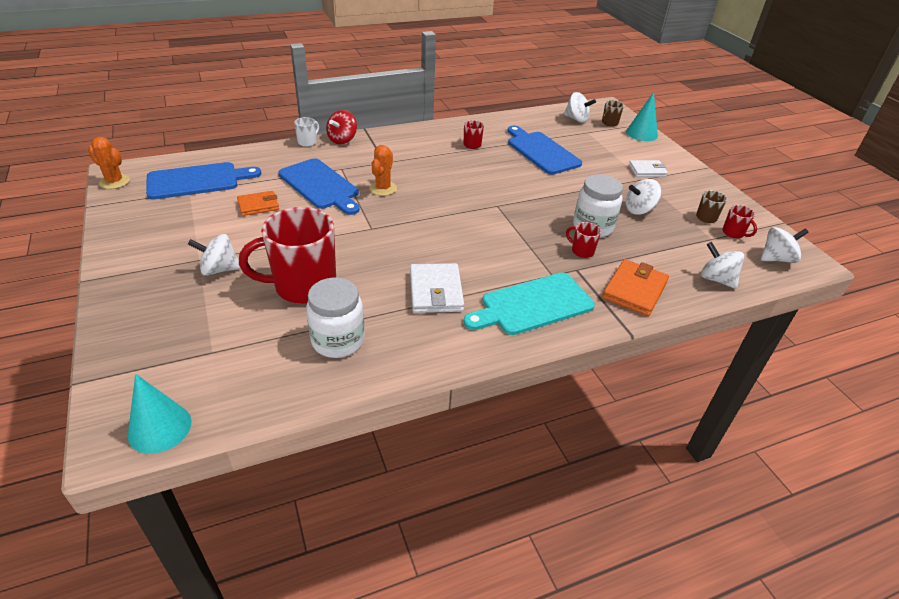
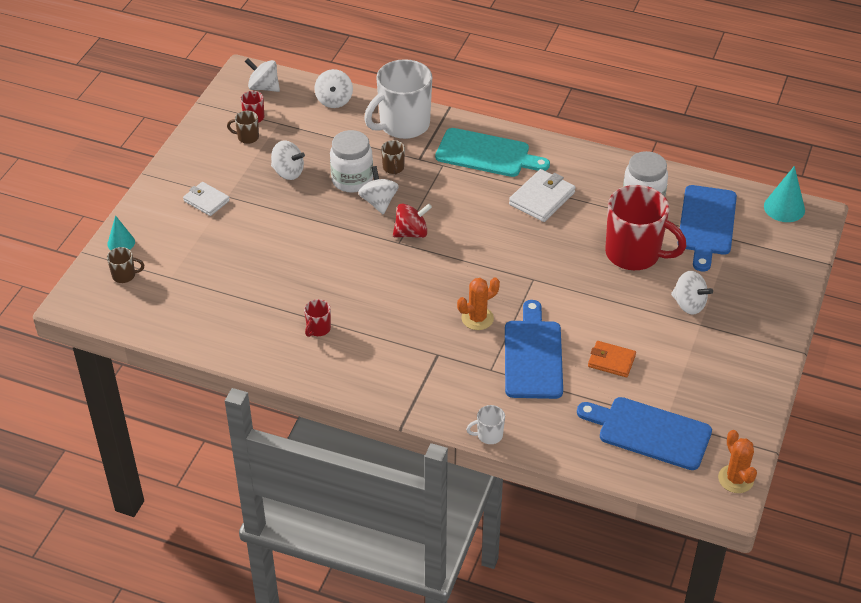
camera: 135 degrees left, 5 degrees up
(342, 140) = (446, 417): red spinning top -> red spinning top (411, 233)
(541, 151) = (263, 279): blue cutting board -> blue cutting board (706, 224)
(576, 119) = (148, 302): white spinning top -> white spinning top (379, 202)
(582, 251) = (393, 168): red mug -> brown mug
(634, 290) = (403, 125): orange wallet -> white mug
(641, 133) = (121, 243): turquoise cone -> turquoise cone, size x0.66

